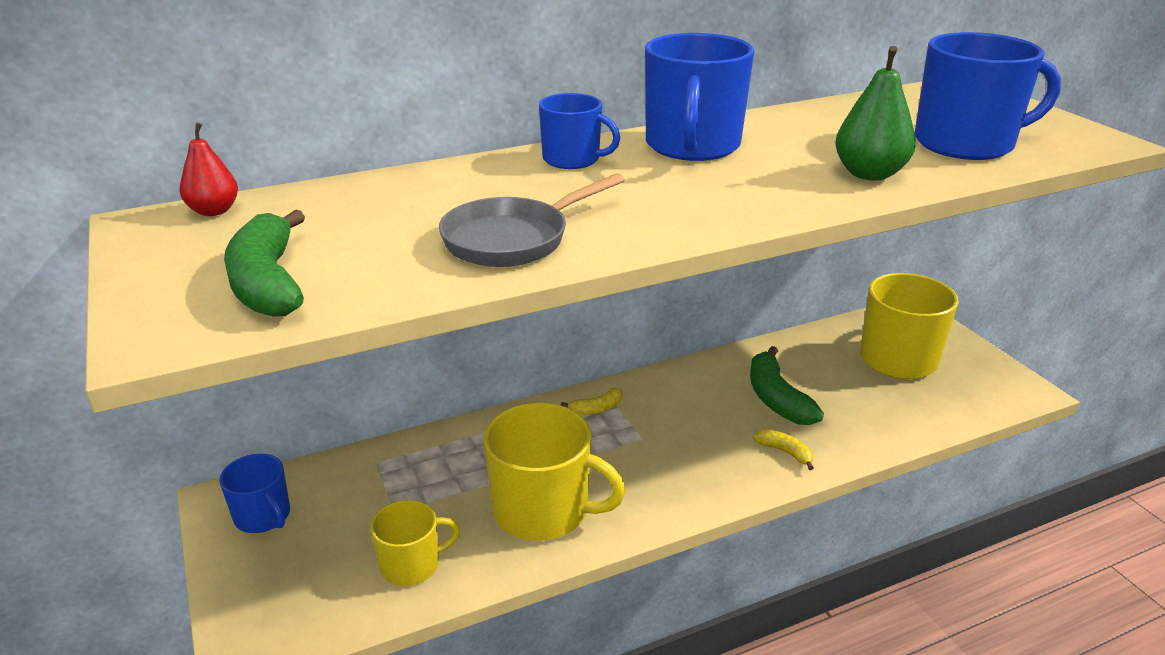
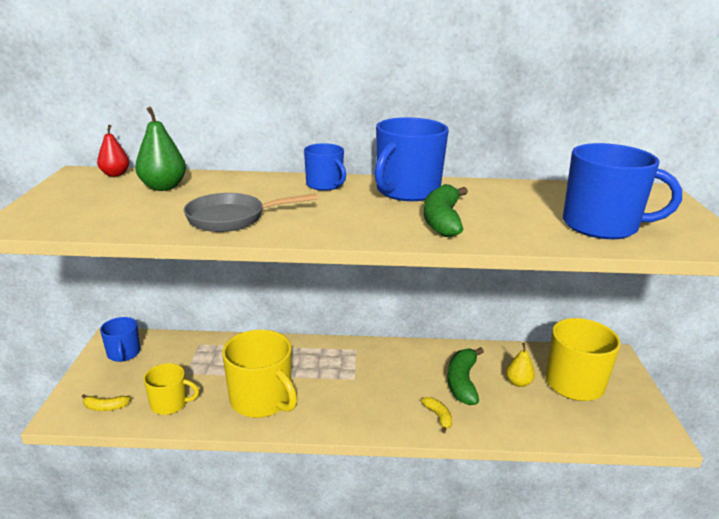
camera: 25 degrees right, 5 degrees down
(268, 283) = (90, 212): green banana -> green banana (442, 220)
(596, 409) = (342, 353): yellow banana -> yellow banana (105, 407)
(839, 378) = (518, 383): none -> yellow pear
(869, 174) = (499, 230): green pear -> green pear (163, 187)

